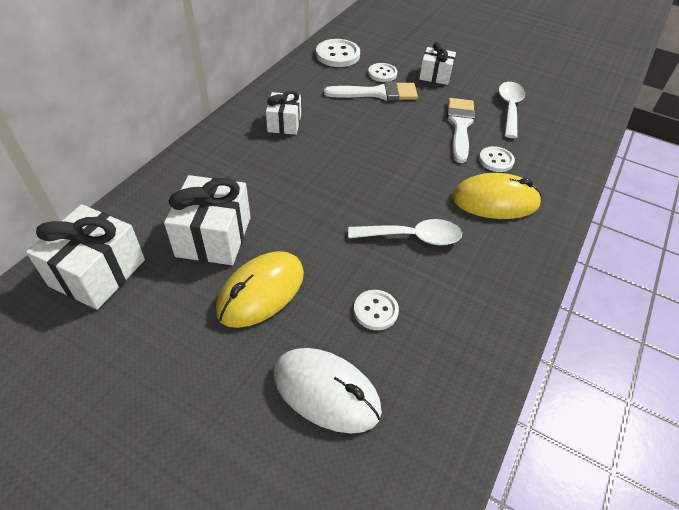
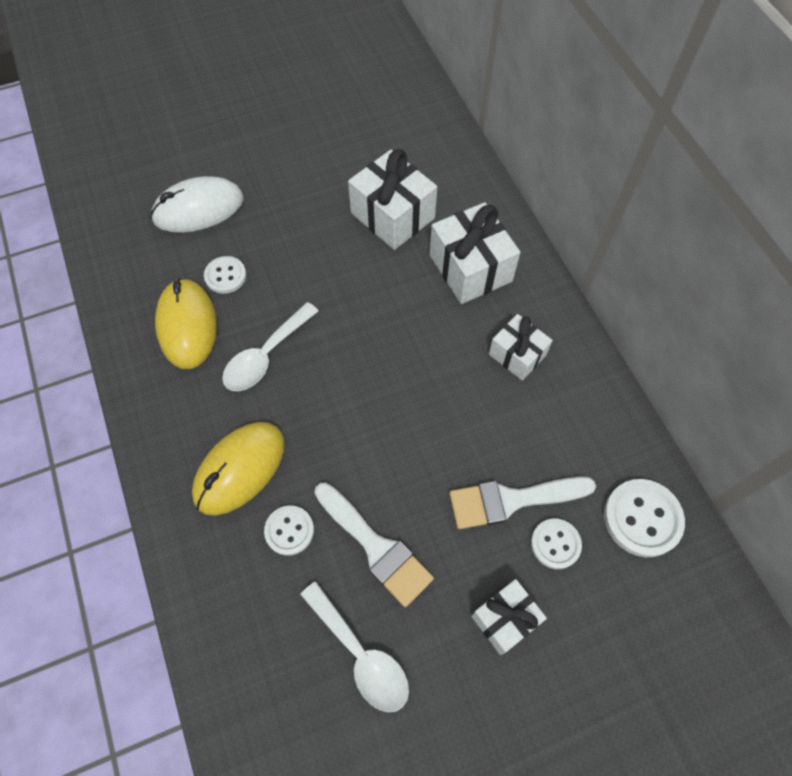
camera: 130 degrees right, 15 degrees up
(97, 272) = (413, 136): white gift -> white gift (470, 268)
(261, 292) = (309, 217): yellow mouse -> yellow mouse (187, 326)
(377, 93) = (512, 500): white brush -> white brush turned 45 degrees clockwise

